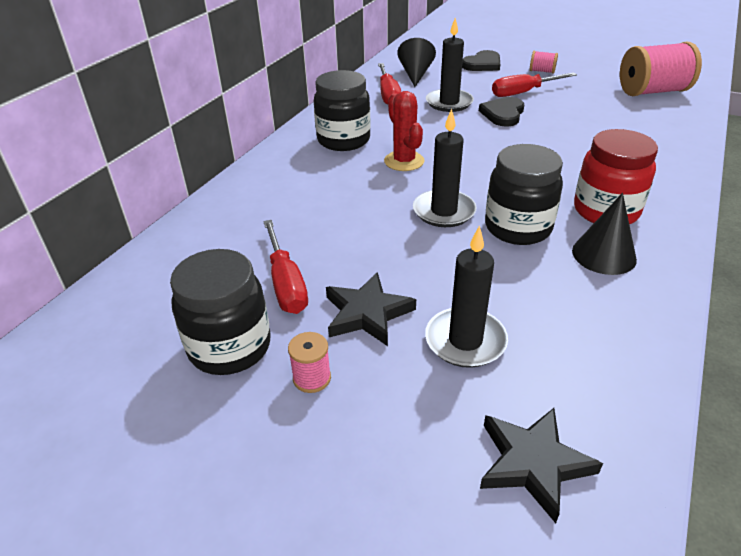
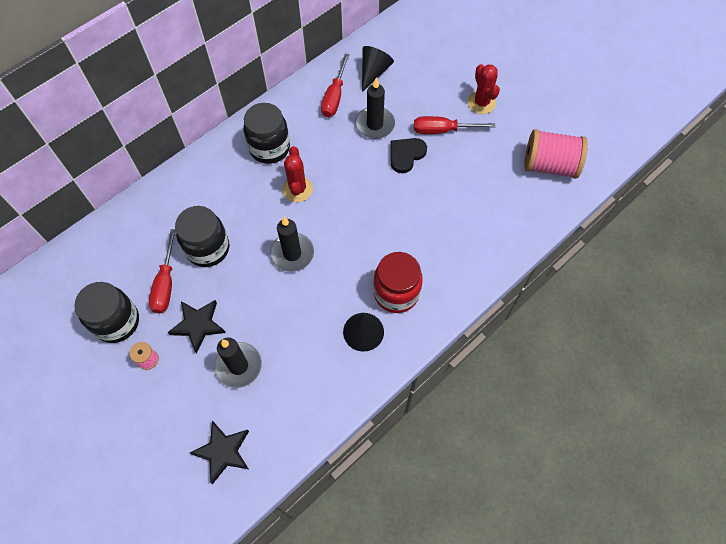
camera: 20 degrees right, 25 degrees up
(482, 64) = (439, 74): black heart -> none
(517, 228) = (328, 287): black jar -> black jar (208, 248)
(542, 71) = (481, 103): pink spool -> red cactus

